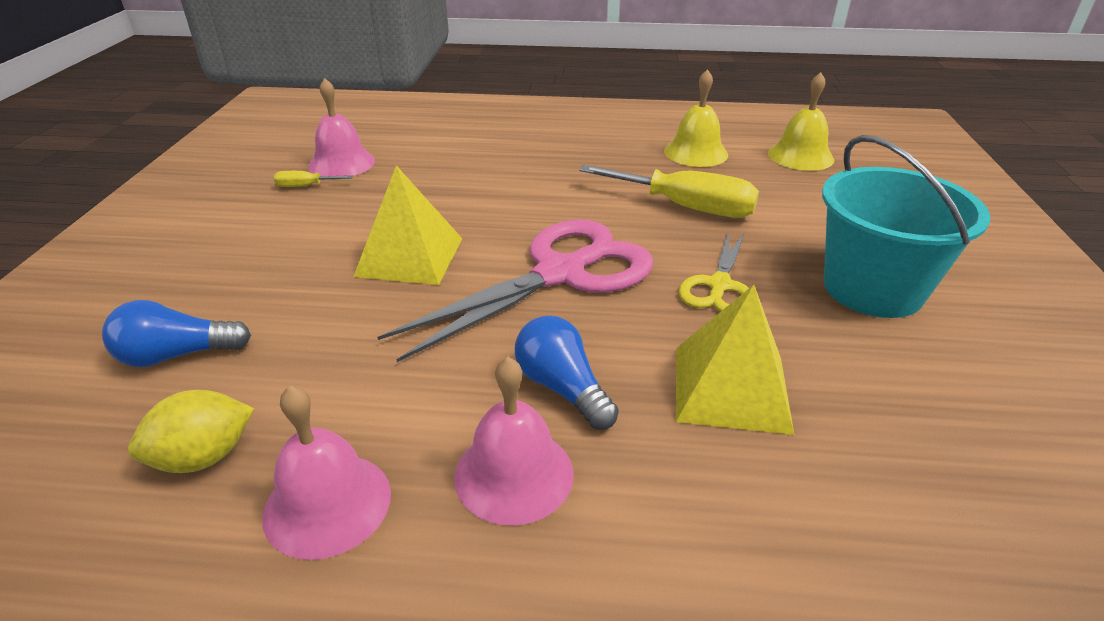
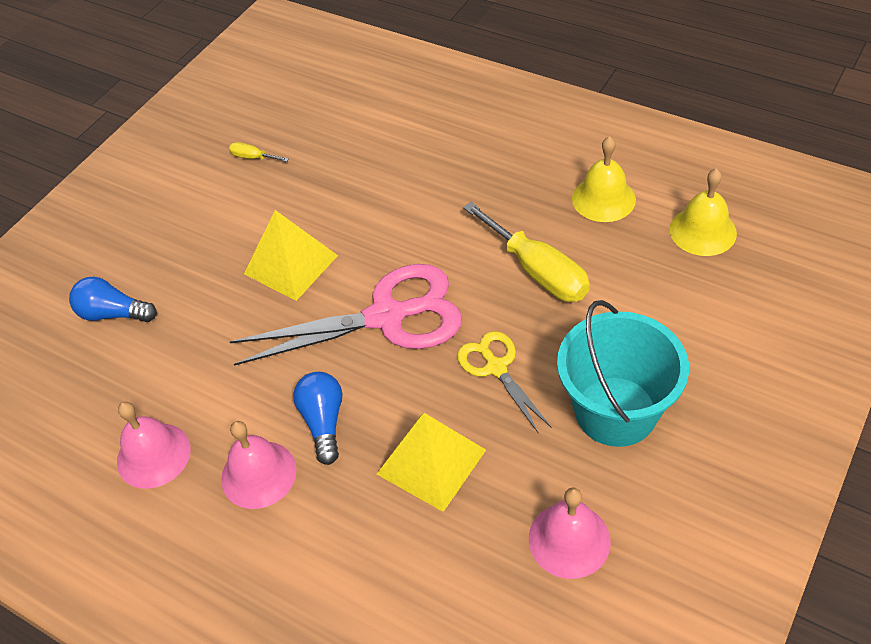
camera: 30 degrees right, 15 degrees up
(204, 457) = (104, 399): yellow lemon -> none
(341, 163) = (292, 133): pink bell -> pink bell (569, 540)
(719, 285) = (496, 367): yellow scissors -> yellow scissors turned 105 degrees clockwise

